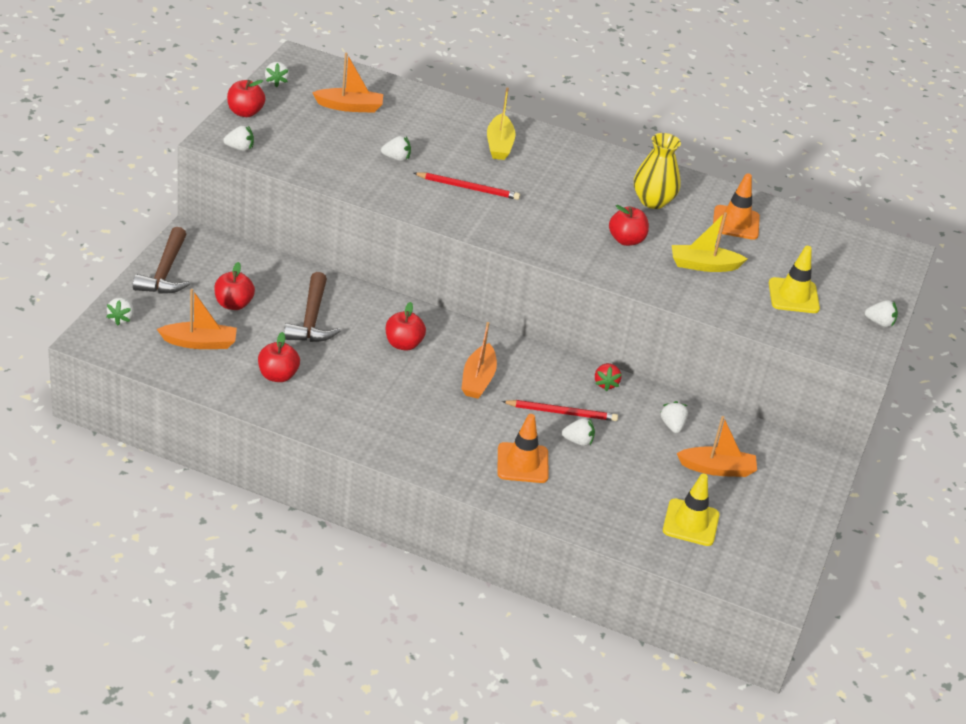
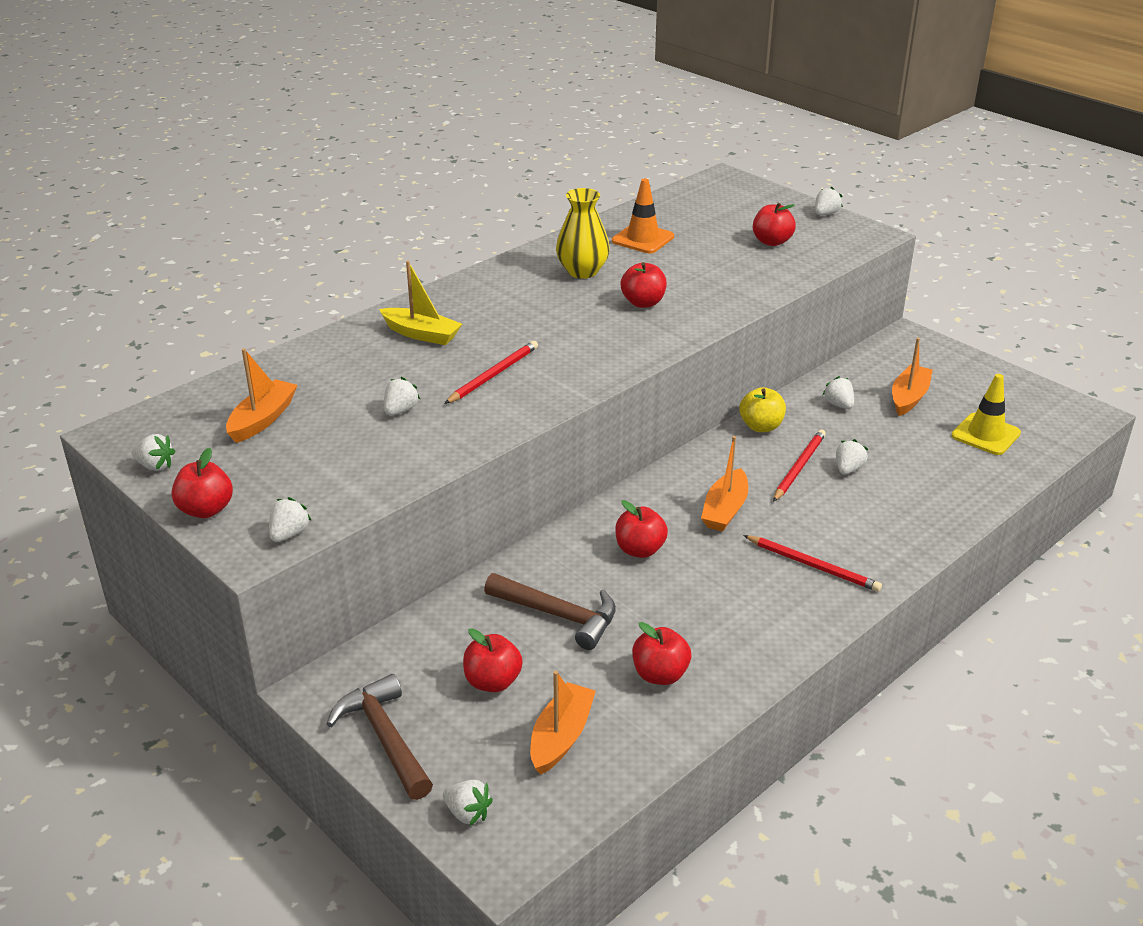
camera: 60 degrees left, 5 degrees down
(165, 272) = (384, 737): brown hammer -> brown hammer turned 150 degrees counterclockwise
(437, 435) = (813, 566): none -> red pencil
(478, 379) = (725, 510): orange boat -> orange boat turned 75 degrees clockwise
(522, 463) = (875, 516): orange traffic cone -> none
(605, 384) = (761, 426): red strawberry -> yellow apple
(672, 425) = (838, 405): white strawberry -> white strawberry turned 45 degrees clockwise
(703, 265) = (705, 273): yellow boat -> none
(793, 296) = (772, 242): yellow traffic cone -> red apple

